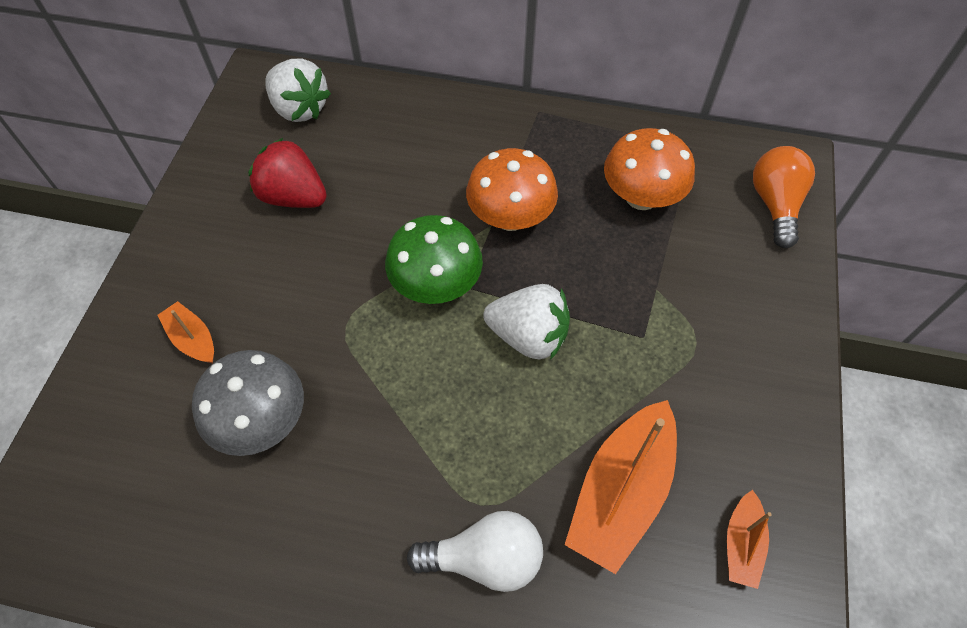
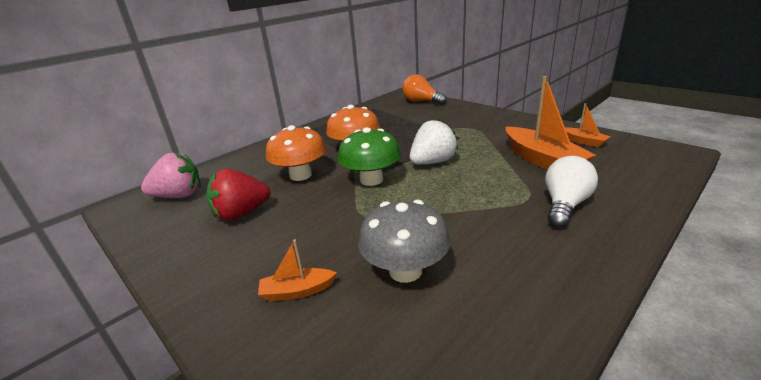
camera: 55 degrees left, 30 degrees down
(299, 109) = (179, 196): white strawberry -> pink strawberry
(641, 197) = (385, 122): orange mushroom -> orange mushroom (300, 175)

